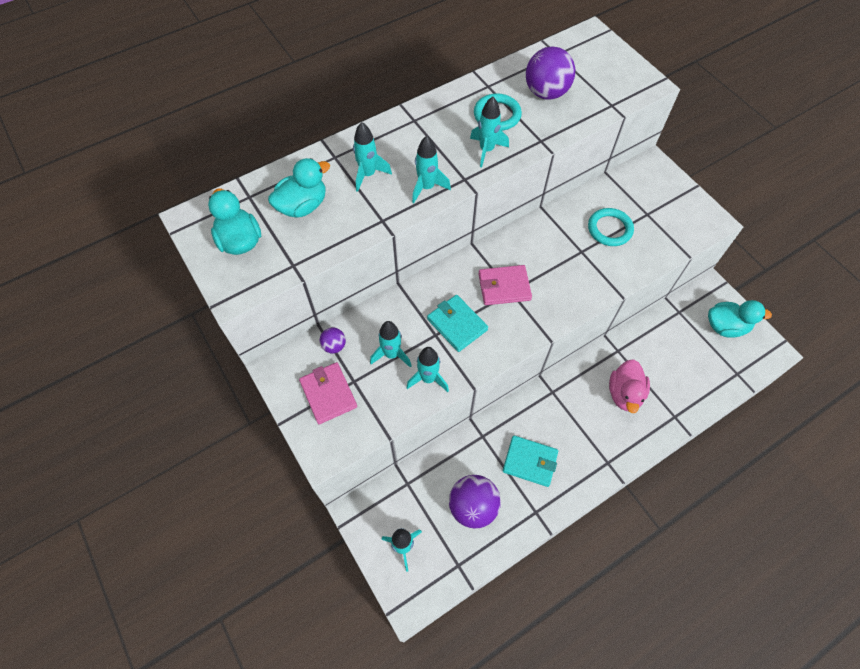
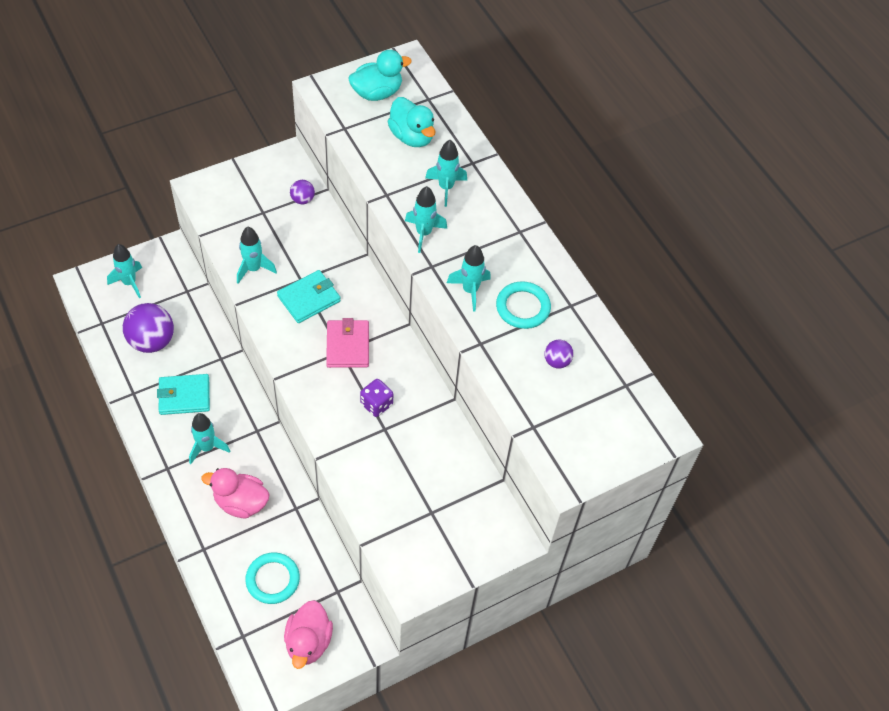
camera: 90 degrees right, 5 degrees down
(328, 394) = (253, 193): pink wallet -> none
(391, 354) = (285, 242): turquoise rocket -> turquoise rocket (207, 447)
(530, 462) = (184, 396): turquoise wallet -> turquoise wallet turned 60 degrees clockwise
(546, 93) = (557, 361): purple ball -> purple ball, size x0.50
(559, 259) = (376, 404): none -> purple dice
(609, 229) = (413, 465): turquoise ring -> turquoise ring (273, 579)
(725, 326) = (308, 642): turquoise duck -> pink duck

